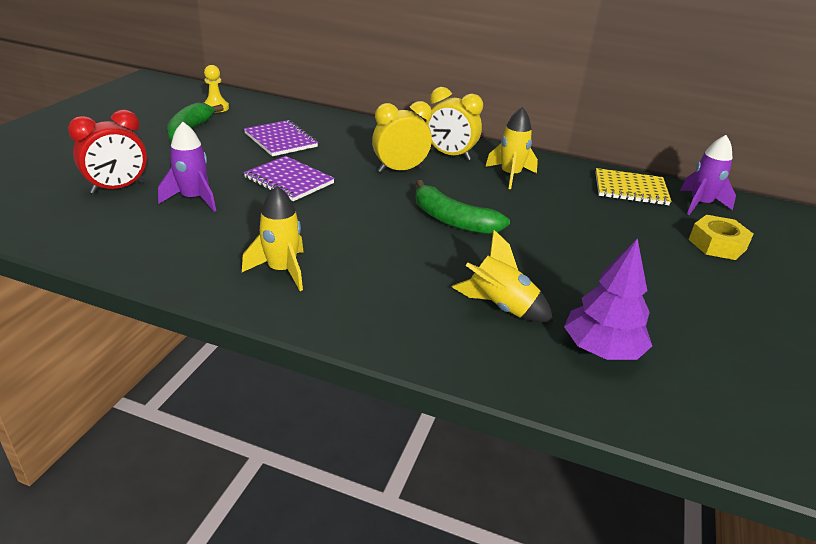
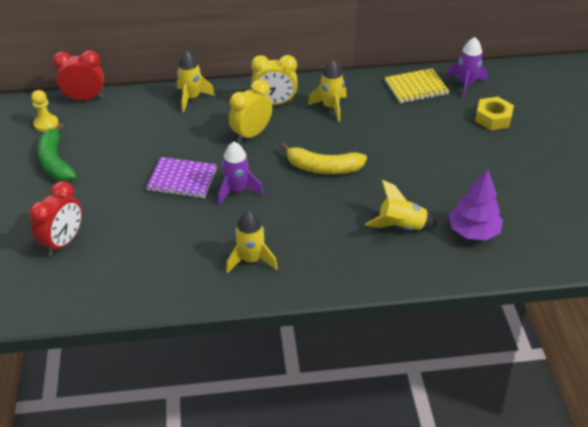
camera: 25 degrees left, 10 degrees up
(193, 199) = (131, 227): purple rocket -> purple rocket (237, 191)
(270, 102) = (85, 98): none -> red clock
(281, 140) = (136, 140): purple notebook -> none
(368, 129) = (192, 98): none -> yellow rocket
(452, 220) = (323, 168): green banana -> yellow banana

